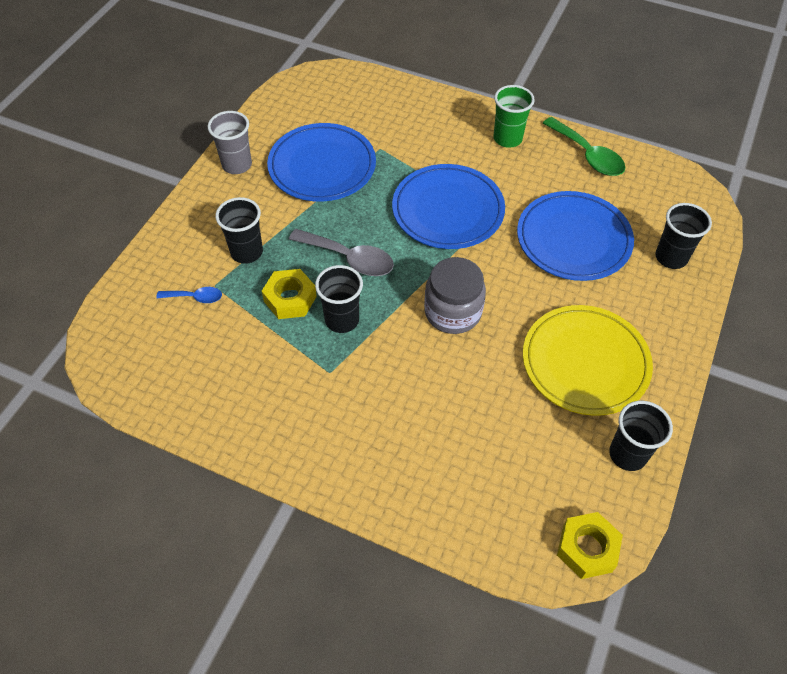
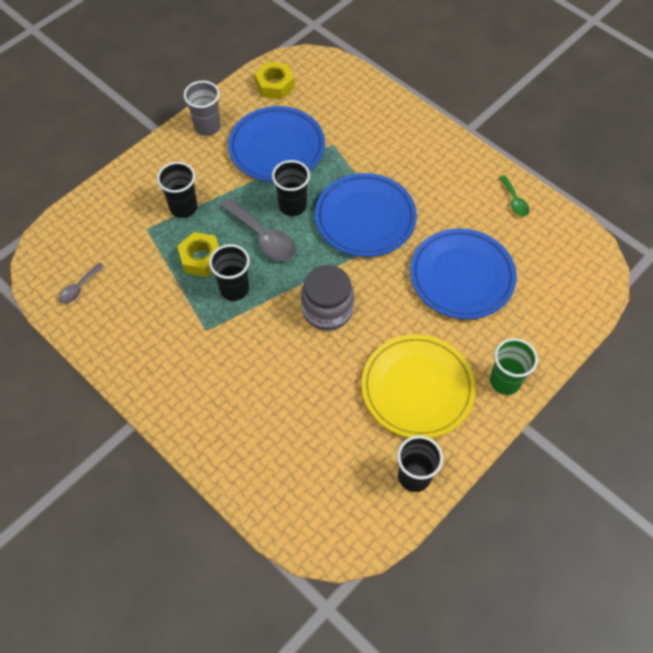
camera: 20 degrees right, 5 degrees up
(161, 370) = (79, 288): none -> grey spoon
(195, 297) = (128, 234): blue spoon -> none
(507, 139) = (449, 165): green cup -> green cup (505, 381)
(587, 155) = (514, 201): green spoon -> green spoon, size x0.56
(587, 549) = (342, 539): yellow nut -> yellow nut (275, 85)
(671, 257) = (541, 319): black cup -> black cup (292, 206)

